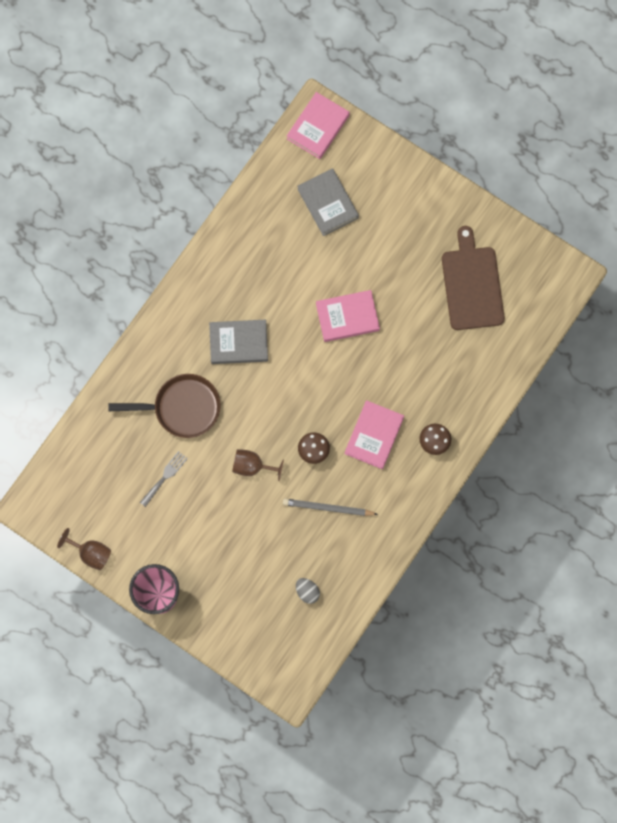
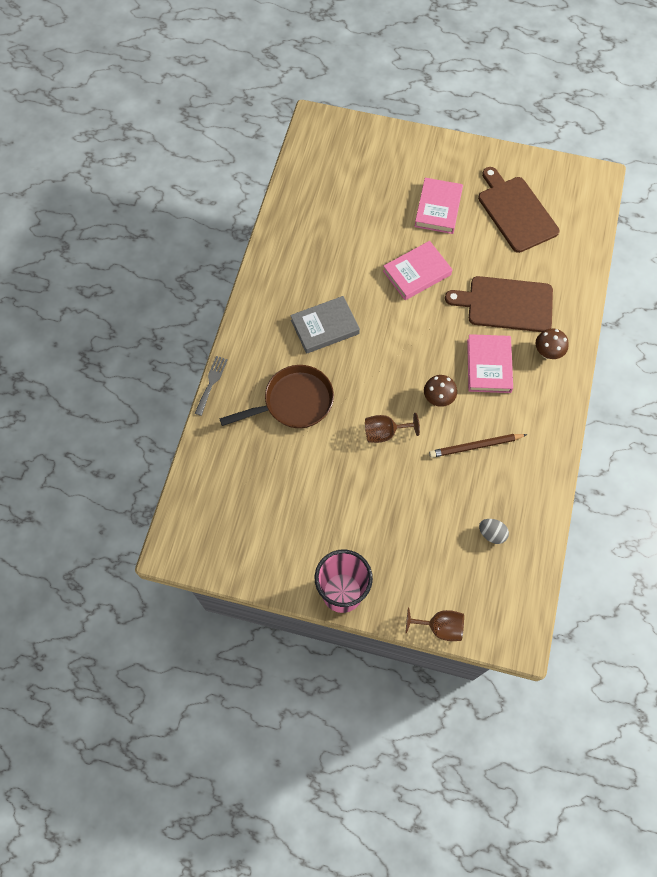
camera: 20 degrees left, 10 degrees down
(91, 553) = (254, 574): brown goblet -> brown goblet (440, 627)
(165, 476) = (302, 472): grey fork -> grey fork (211, 382)
(318, 127) = (322, 132): pink book -> pink book (438, 208)
(328, 203) = (357, 188): grey book -> none
(328, 508) = (475, 446): grey pencil -> brown pencil
(418, 379) = (506, 304): none -> brown cutting board

